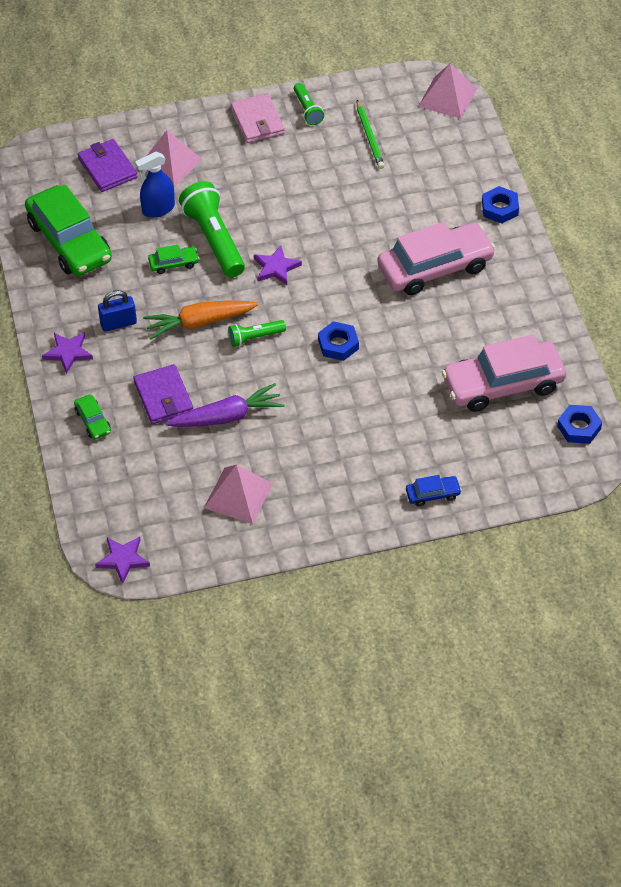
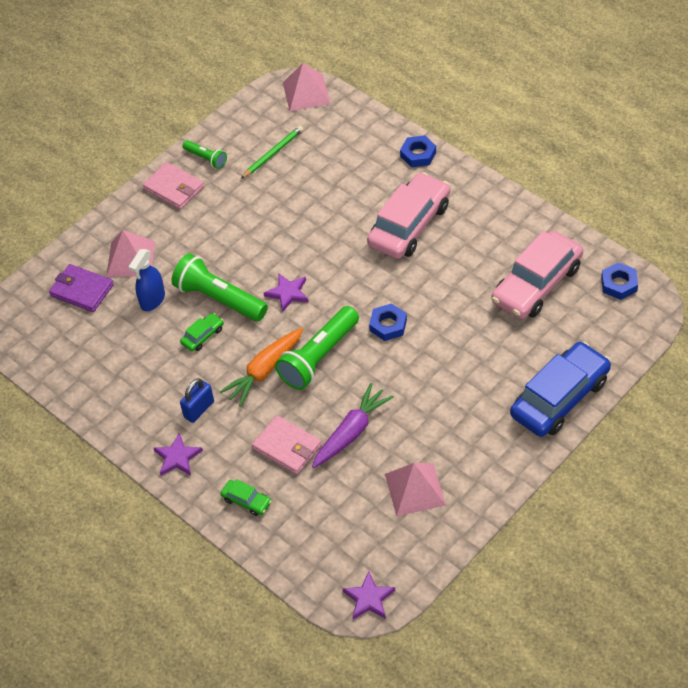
camera: 30 degrees left, 0 degrees up
(69, 241) = (100, 366): green car -> none
(163, 397) = (287, 447): purple wallet -> pink wallet
(255, 337) = (319, 357): green flashlight -> green flashlight, size x1.91
(370, 137) = (273, 153): green pencil -> green pencil turned 90 degrees counterclockwise
(433, 494) = (560, 398): blue car -> blue car, size x2.31

